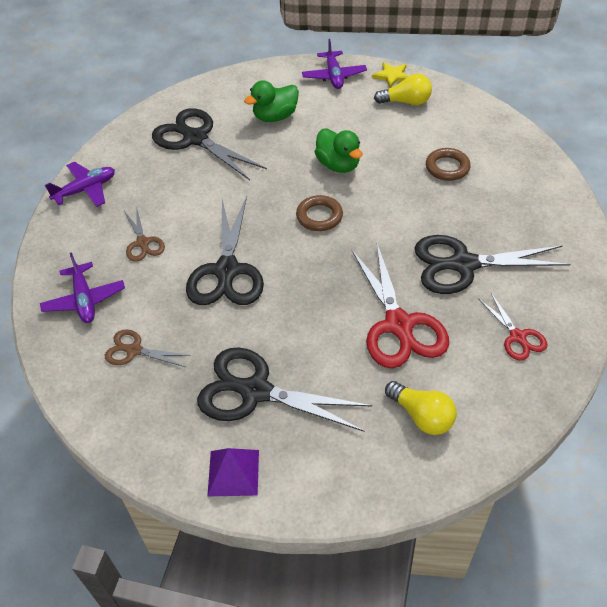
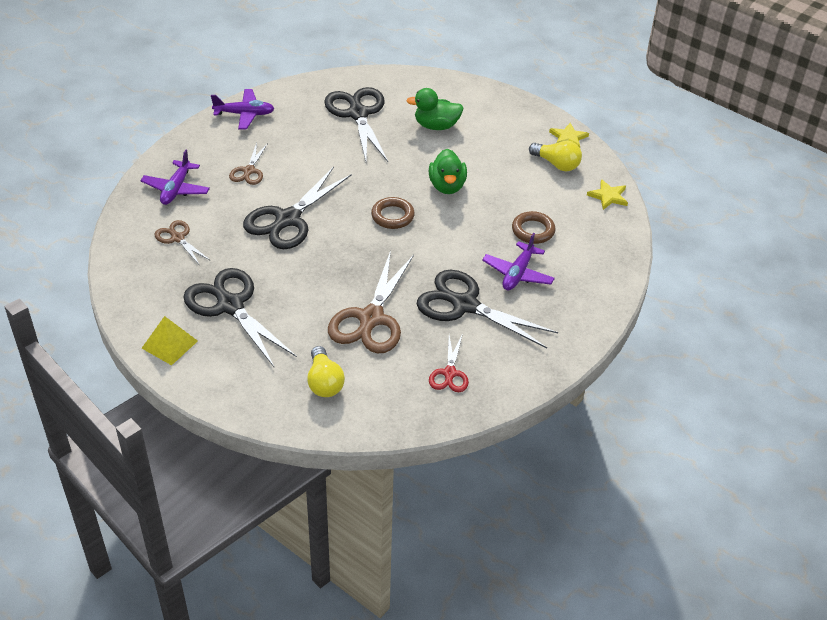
camera: 30 degrees right, 5 degrees down
(233, 472) = (169, 344): purple pyramid -> yellow pyramid
(334, 76) = (518, 115): purple plane -> purple plane (518, 273)
(398, 325) = (371, 318): red scissors -> brown scissors
(472, 109) = (608, 196): none -> yellow star

